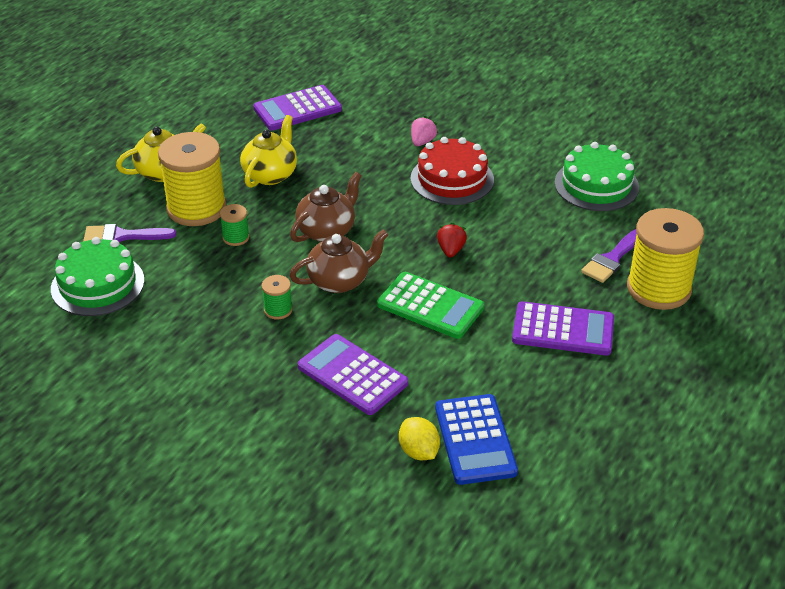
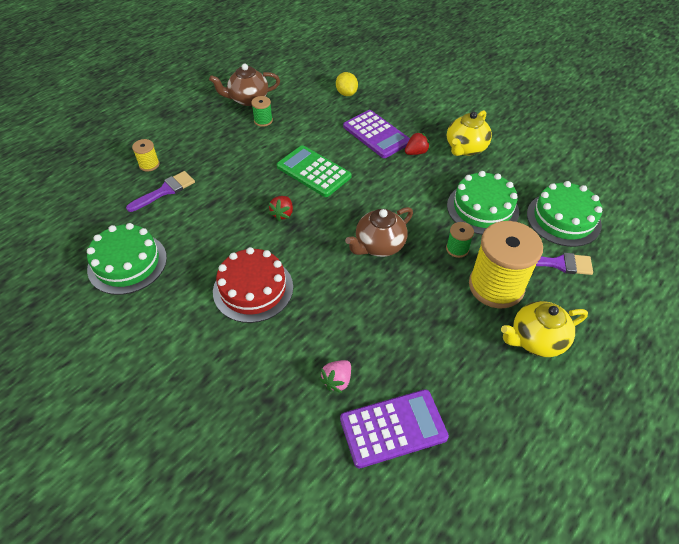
camera: 170 degrees left, 10 degrees up
(199, 285) = (482, 208): none -> green cake
(270, 174) = (427, 320): yellow teapot -> yellow teapot (465, 148)
(278, 310) = (422, 182): green spool -> green spool (263, 121)
(288, 352) = (416, 152): none -> red strawberry
(339, 281) = (375, 199): brown teapot -> brown teapot (248, 99)
(422, 142) = (263, 346): pink strawberry -> pink strawberry (337, 381)
(475, 440) = (314, 95): blue calculator -> none
(563, 329) = (232, 146): purple calculator -> none
(658, 289) = (149, 165): yellow spool -> yellow spool, size x0.44

